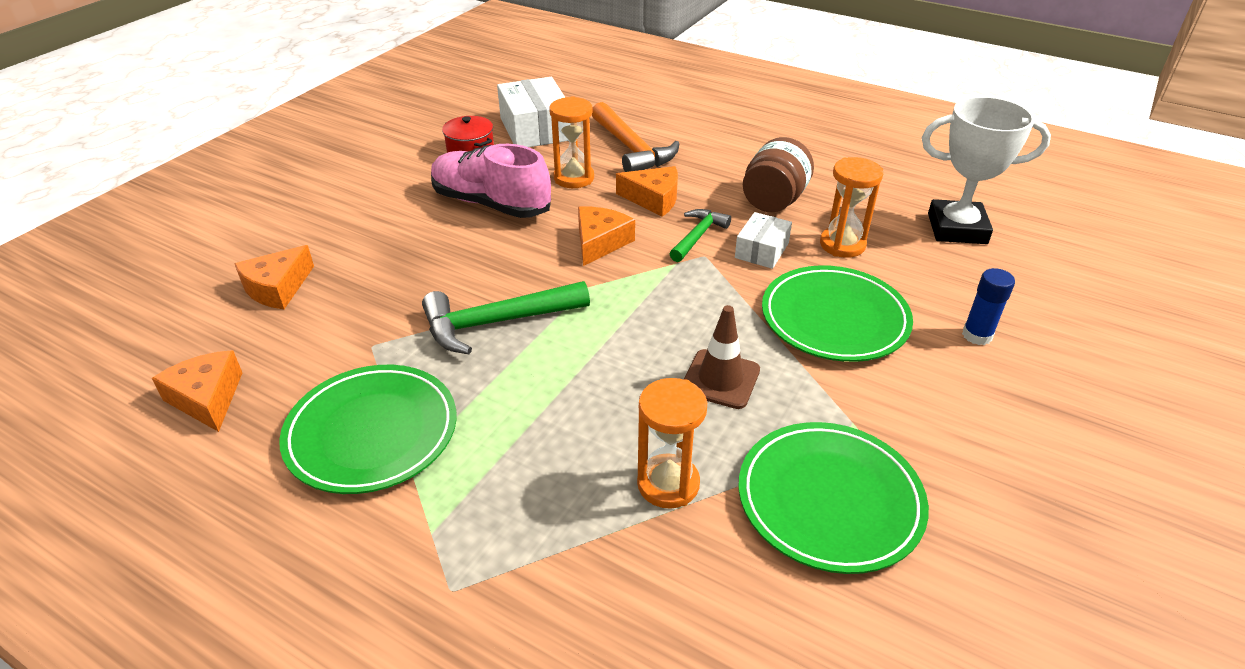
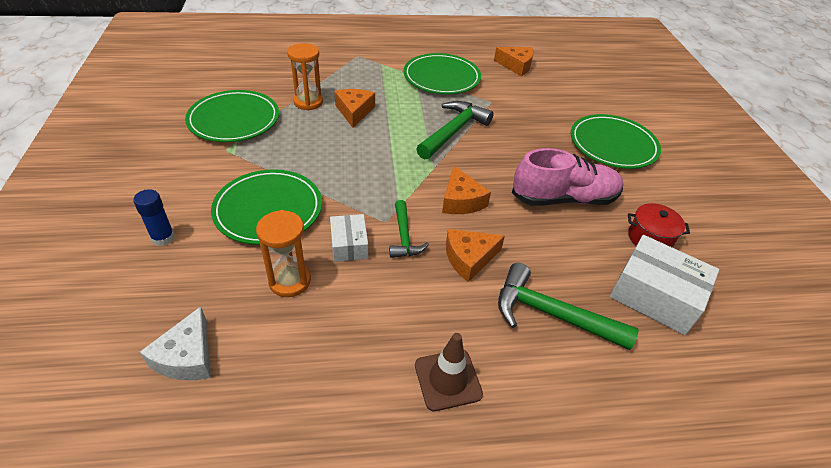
camera: 140 degrees right, 5 degrees up
(277, 288) = (573, 106): orange cheese -> orange cheese (354, 112)
(337, 225) = (613, 145): none -> green plate
(574, 178) = (548, 250): orange hourglass -> none
(632, 149) = (551, 314): orange hammer -> green hammer
(720, 379) = (315, 148): brown traffic cone -> brown traffic cone (448, 379)
(774, 200) = (375, 308): brown jar -> none
(957, 229) = (187, 356): white trophy -> white cheese

